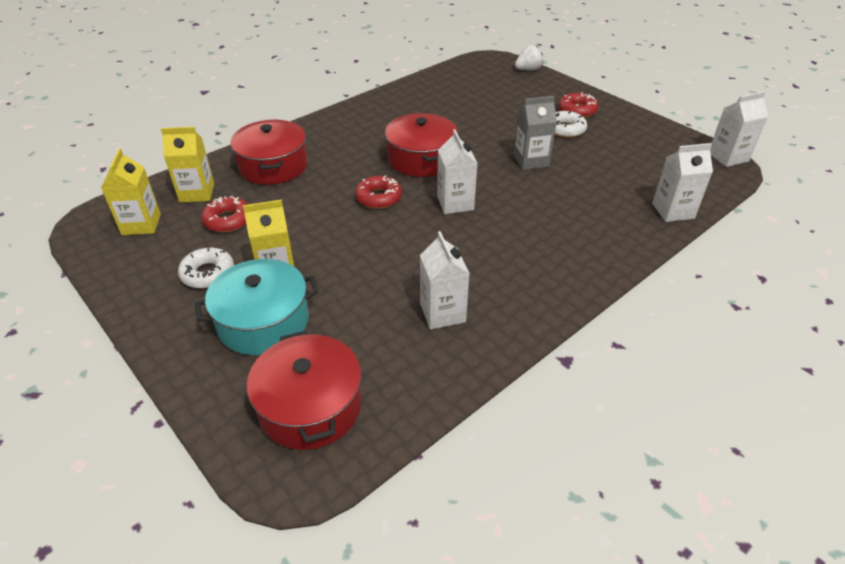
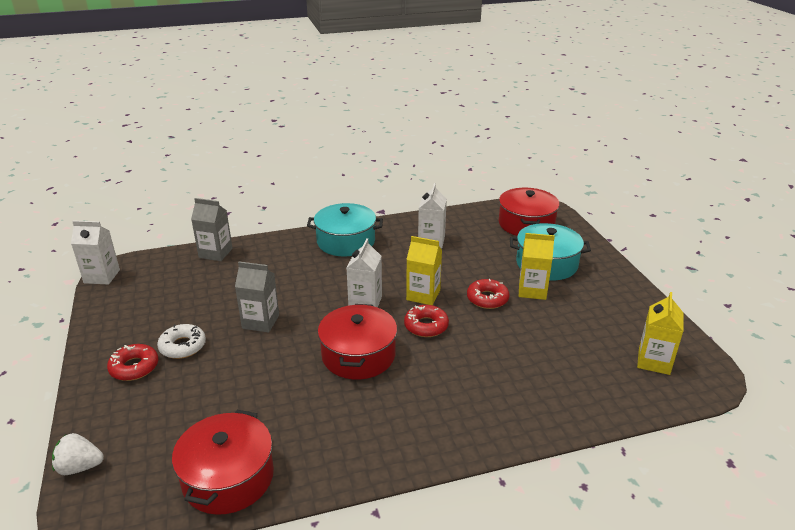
camera: 155 degrees left, 10 degrees down
(197, 193) = (603, 383): yellow carton -> yellow carton (423, 295)
(208, 273) = (586, 302): white donut -> none
(228, 220) = (570, 343): red donut -> red donut (487, 299)
(273, 166) = (517, 394): red pot -> red pot (228, 477)
(552, 274) = (346, 241): none -> turquoise pot
(673, 211) = (215, 253): white carton -> grey carton

